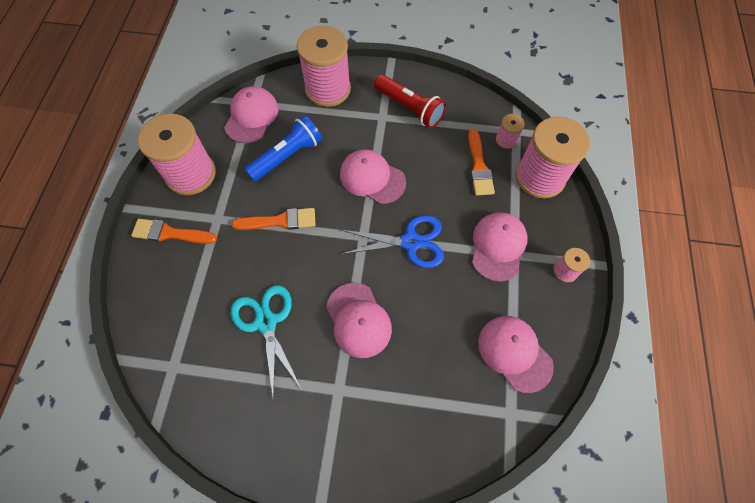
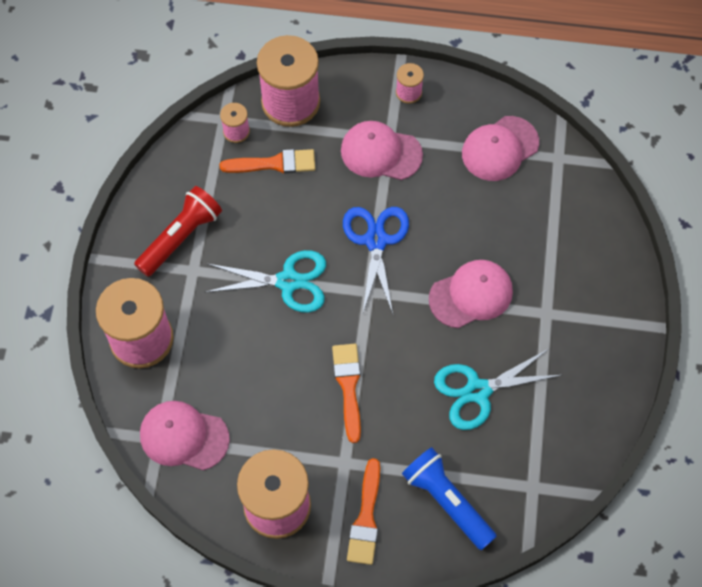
camera: 90 degrees left, 0 degrees up
(287, 156) = (252, 384): blue flashlight -> blue flashlight (447, 501)
(372, 178) = (288, 282): pink cap -> turquoise scissors

